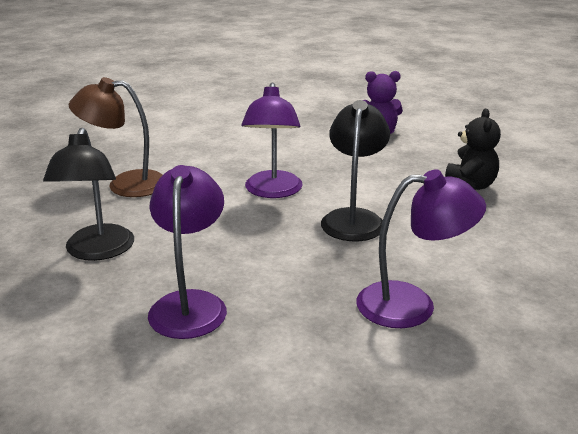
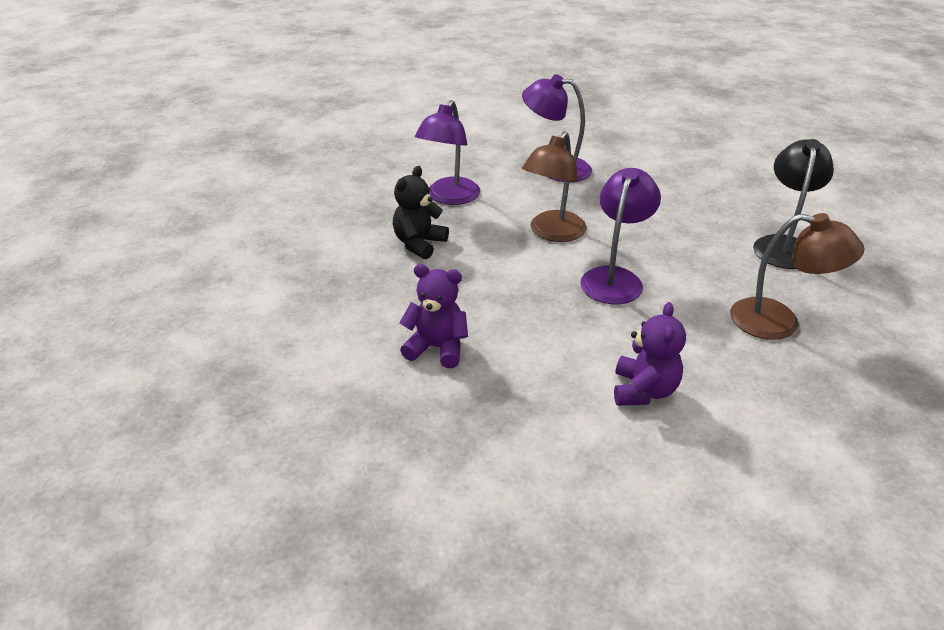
camera: 160 degrees left, 10 degrees up
(190, 304) = (702, 194): purple lamp -> purple lamp (449, 197)
(230, 137) = (644, 391): none -> purple teddy bear
(354, 218) = (552, 233): black lamp -> brown lamp

